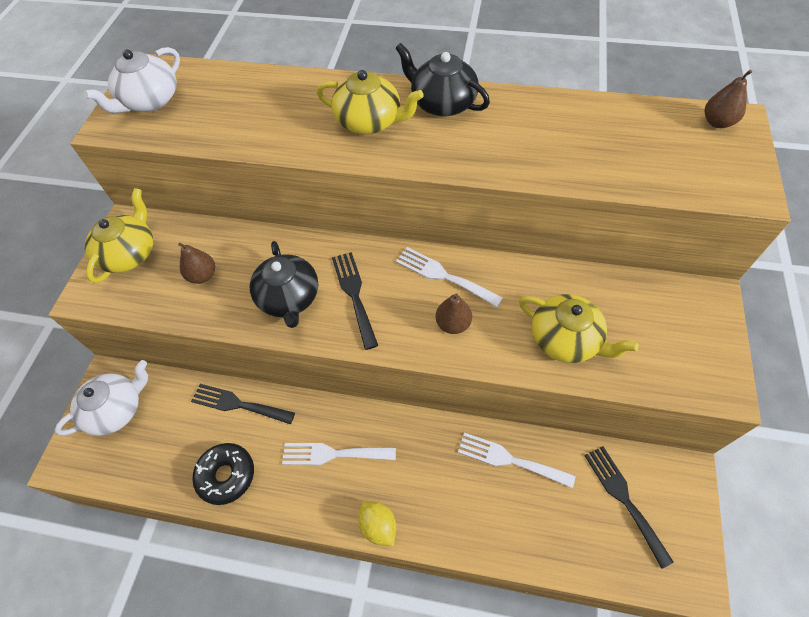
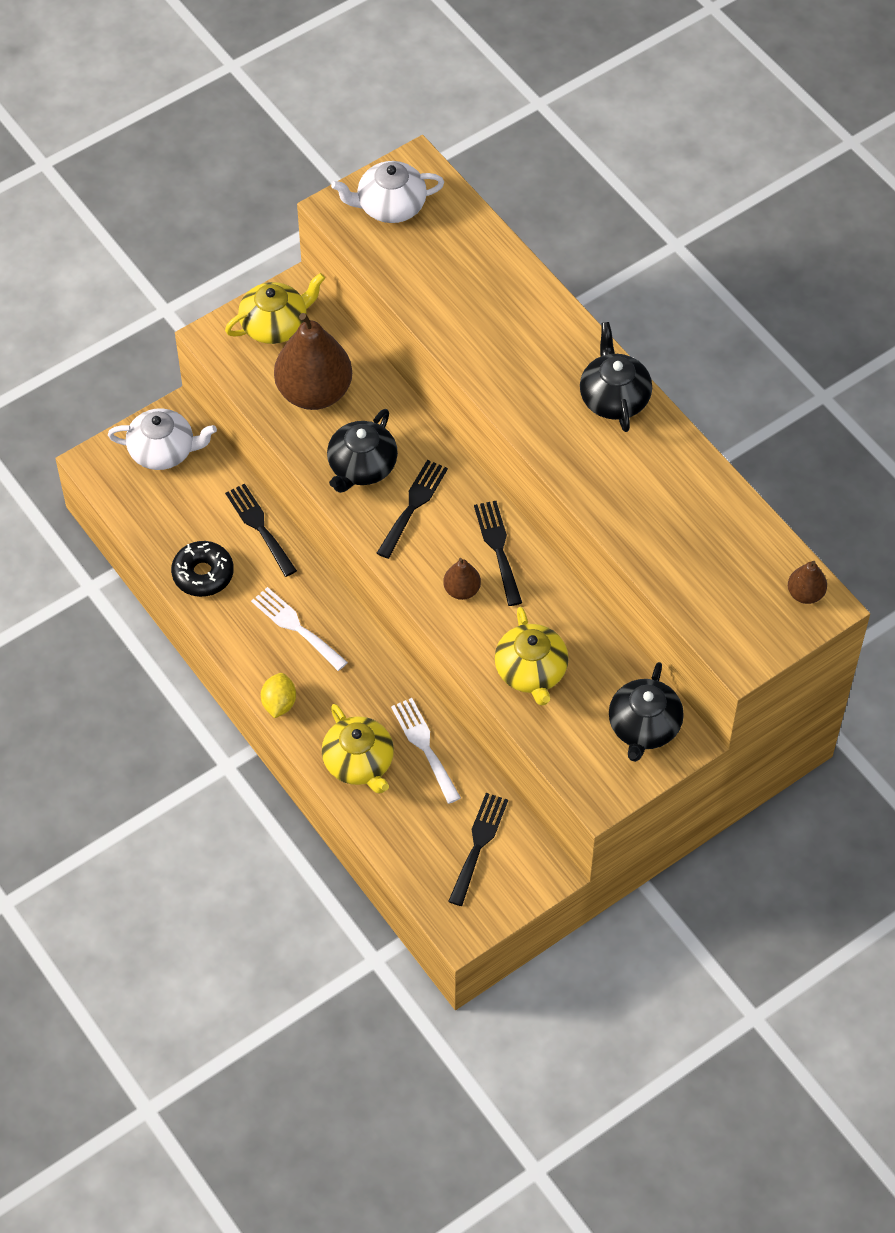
camera: 40 degrees right, 0 degrees up
(202, 275) = (314, 392): brown pear -> brown pear, size x2.17
(370, 122) = (538, 368): yellow teapot -> yellow teapot (359, 762)
(443, 276) = (498, 548): white fork -> black fork
(678, 311) = (644, 727): none -> black teapot

